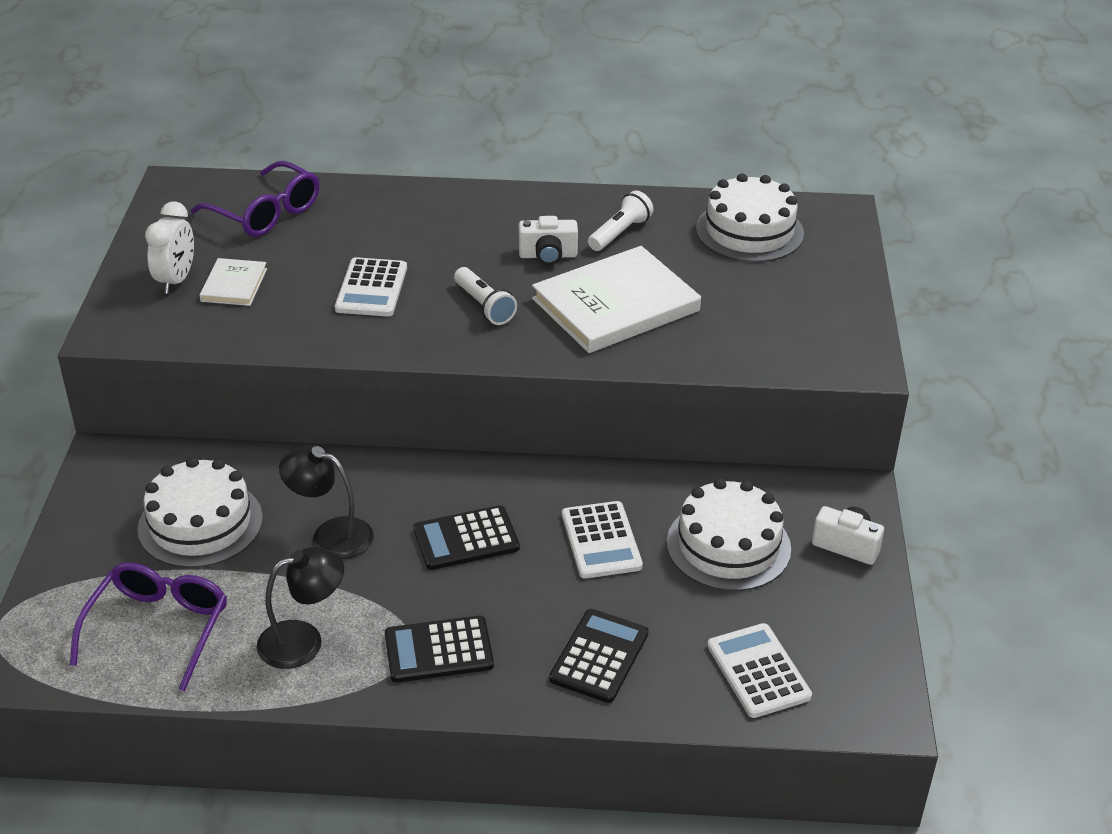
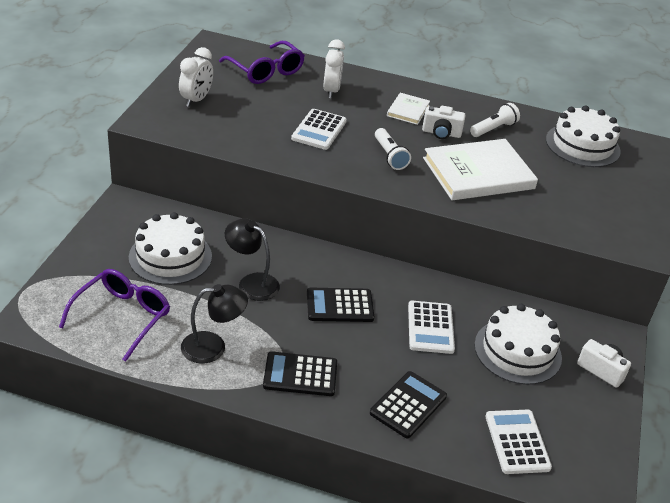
camera: 10 degrees right, 0 degrees up
(234, 285) = (232, 110): white book -> white book (408, 110)
(372, 224) = (331, 91): none -> white clock

